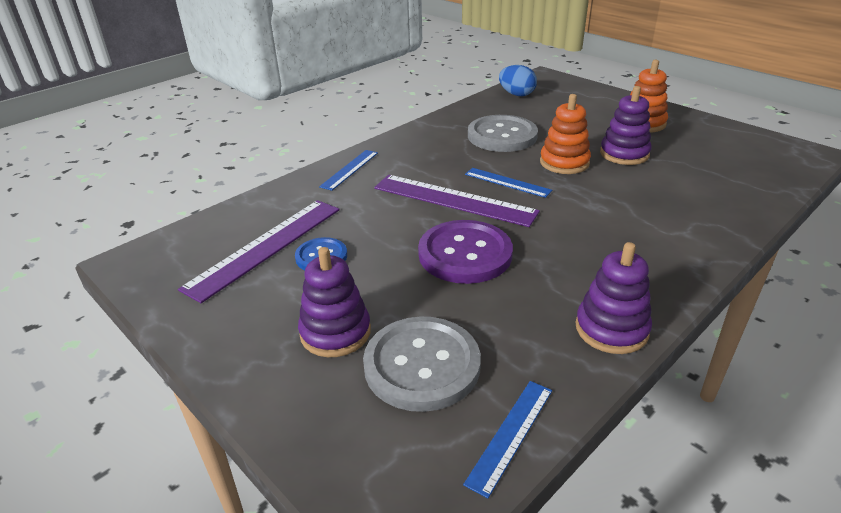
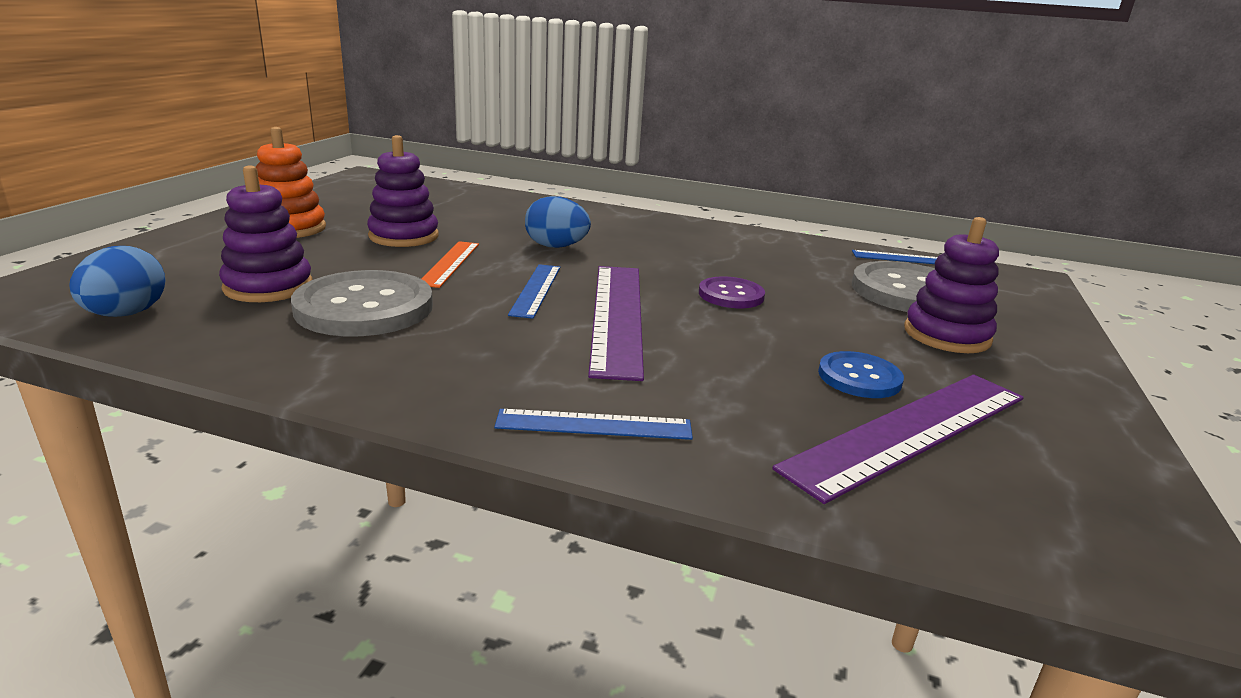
camera: 120 degrees left, 10 degrees down
(265, 247) = (910, 431): purple ruler -> purple ruler turned 45 degrees counterclockwise
(465, 254) = (731, 295): purple button -> purple button, size x0.55
(564, 162) = (450, 263): orange stacking toy -> orange ruler
(593, 205) = (556, 247): none -> blue egg
(611, 329) = (756, 237): purple stacking toy -> purple stacking toy (268, 287)

